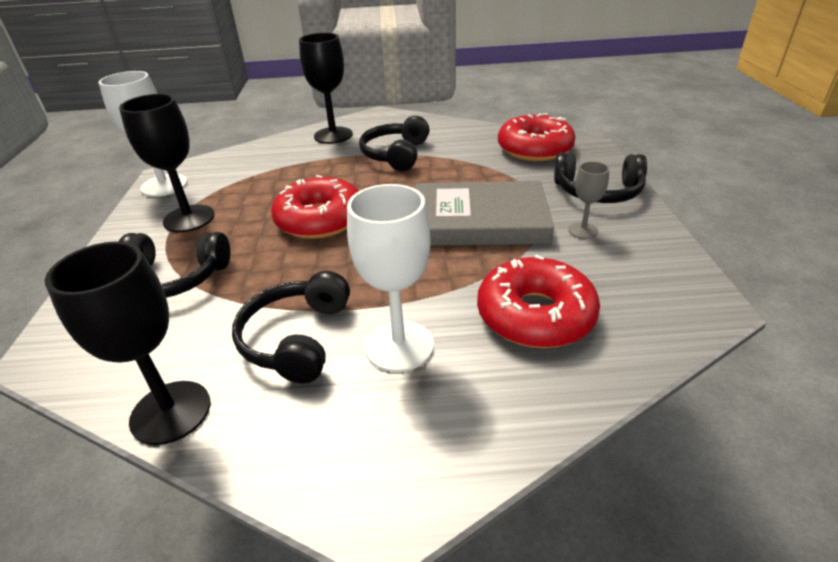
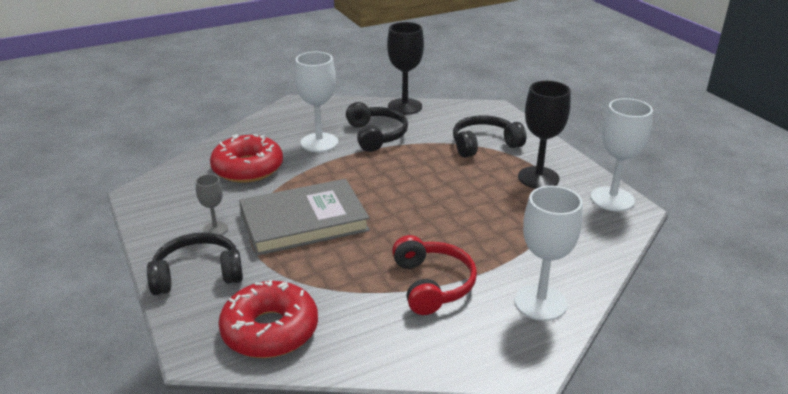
camera: 155 degrees right, 5 degrees down
(320, 219) = (434, 197): red donut -> none
(333, 135) = (540, 302): black goblet -> white goblet
(396, 154) = (433, 284): black headphones -> red headphones

